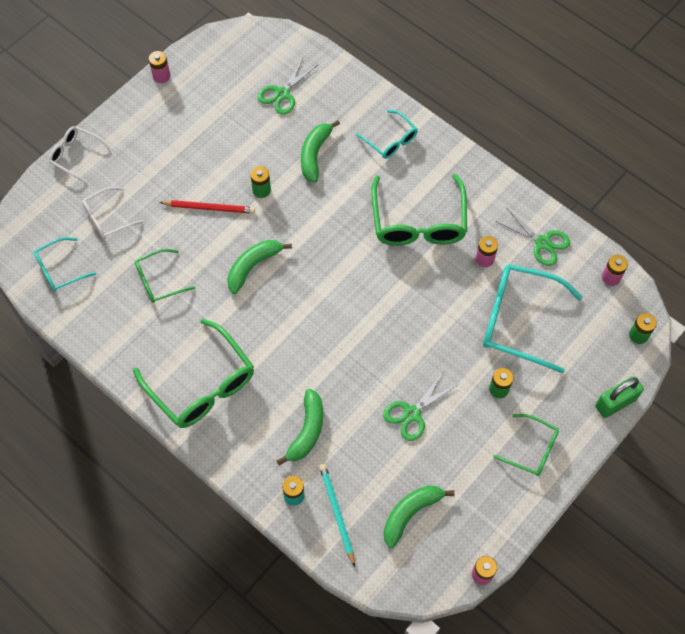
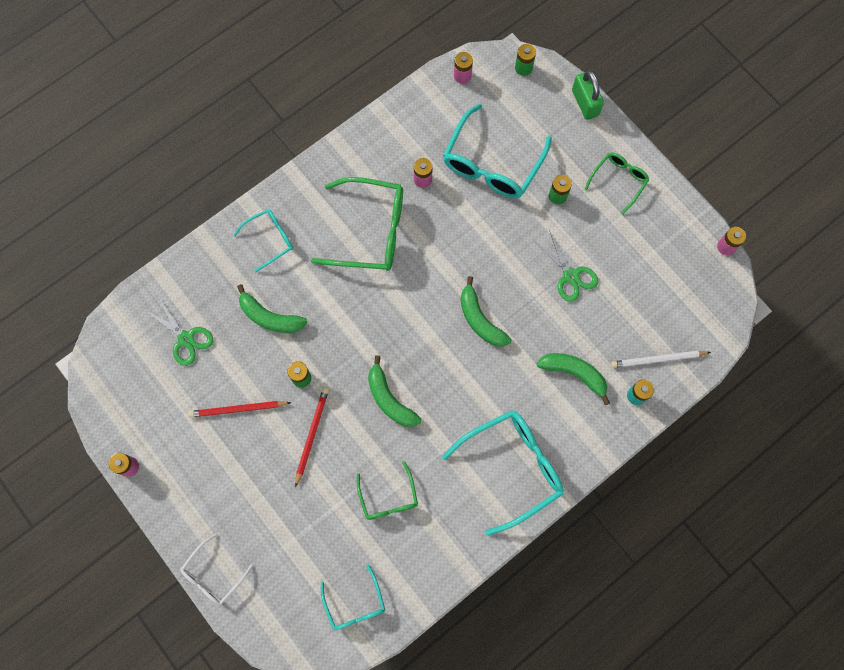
camera: 80 degrees left, 10 degrees up
(107, 218) = (302, 546): white glasses -> none
(202, 385) = (512, 467): green glasses -> turquoise glasses
(224, 146) = (238, 409): none -> red pencil
(337, 513) = (658, 359): turquoise pencil -> white pencil
(410, 513) = (665, 295): green banana -> green banana (480, 319)
(542, 242) = (415, 125): green scissors -> none

